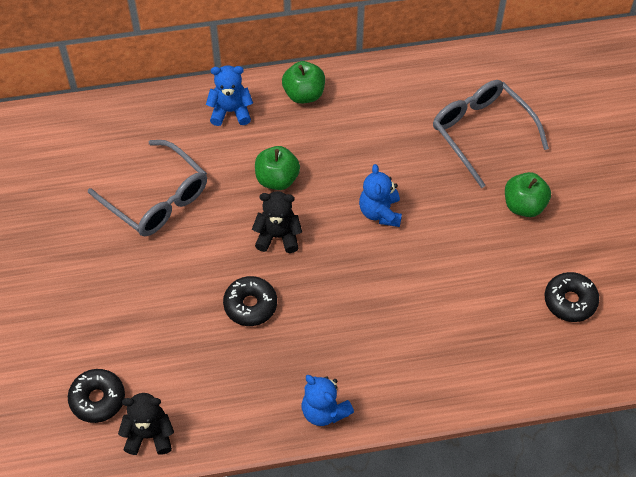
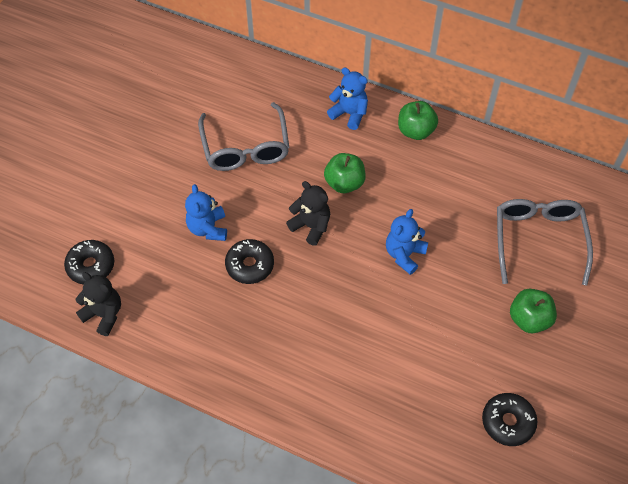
camera: 35 degrees right, 0 degrees up
(324, 411) = (240, 380): blue teddy bear -> blue teddy bear (208, 228)

